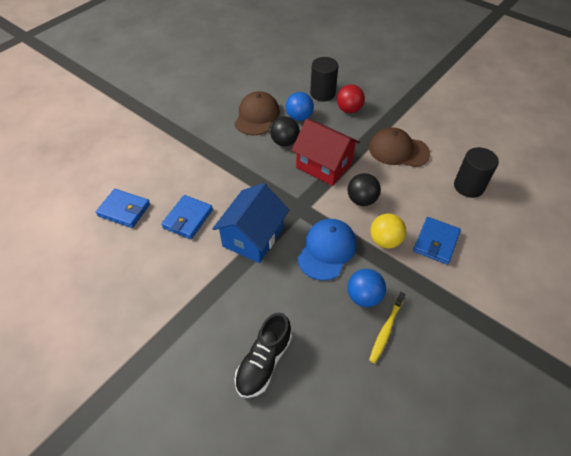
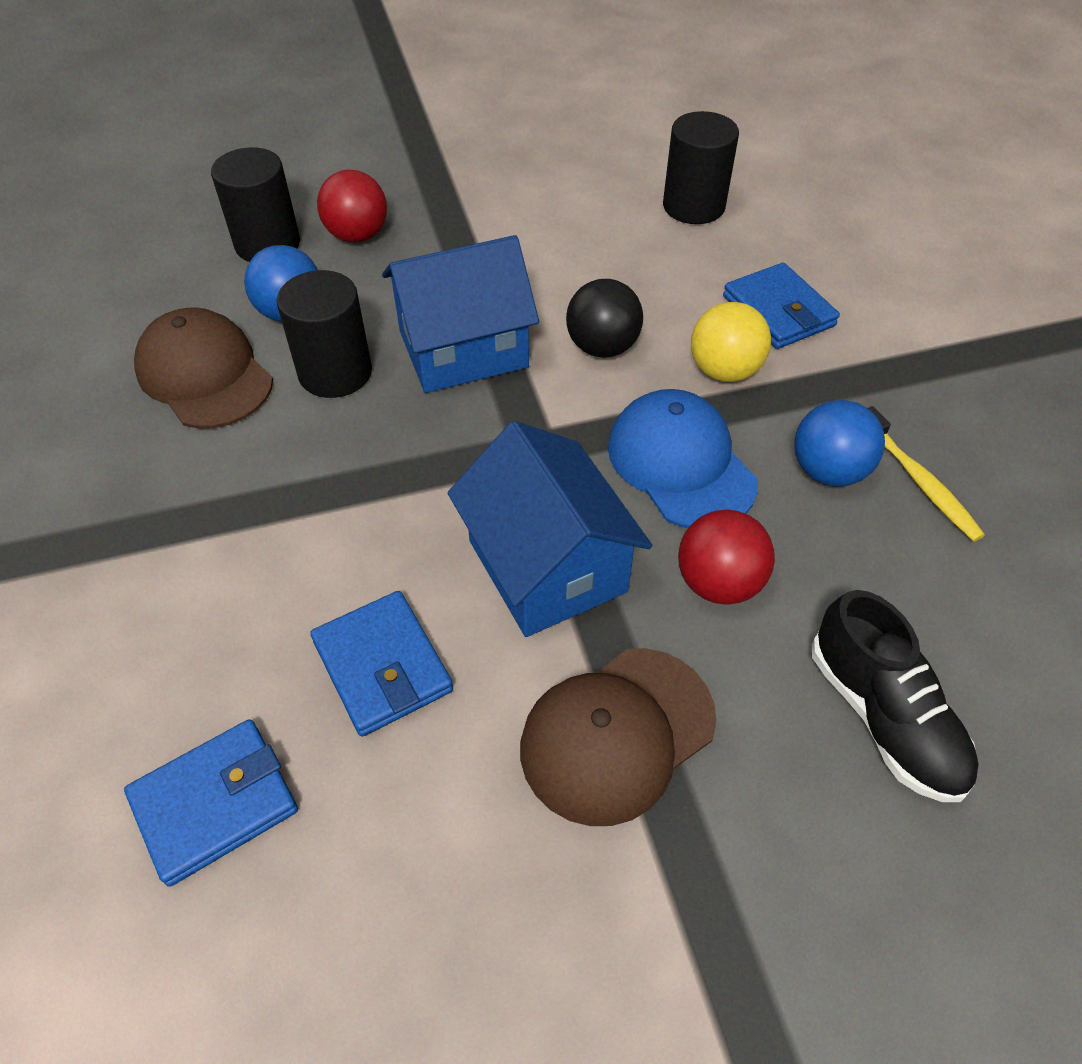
camera: 55 degrees left, 0 degrees up
(283, 286) = (718, 583): none -> red ball
(284, 142) = (335, 372): black ball -> black cylinder
(324, 165) = (463, 349): red house -> blue house
(398, 150) = (532, 234): brown cap -> brown cap (617, 734)

